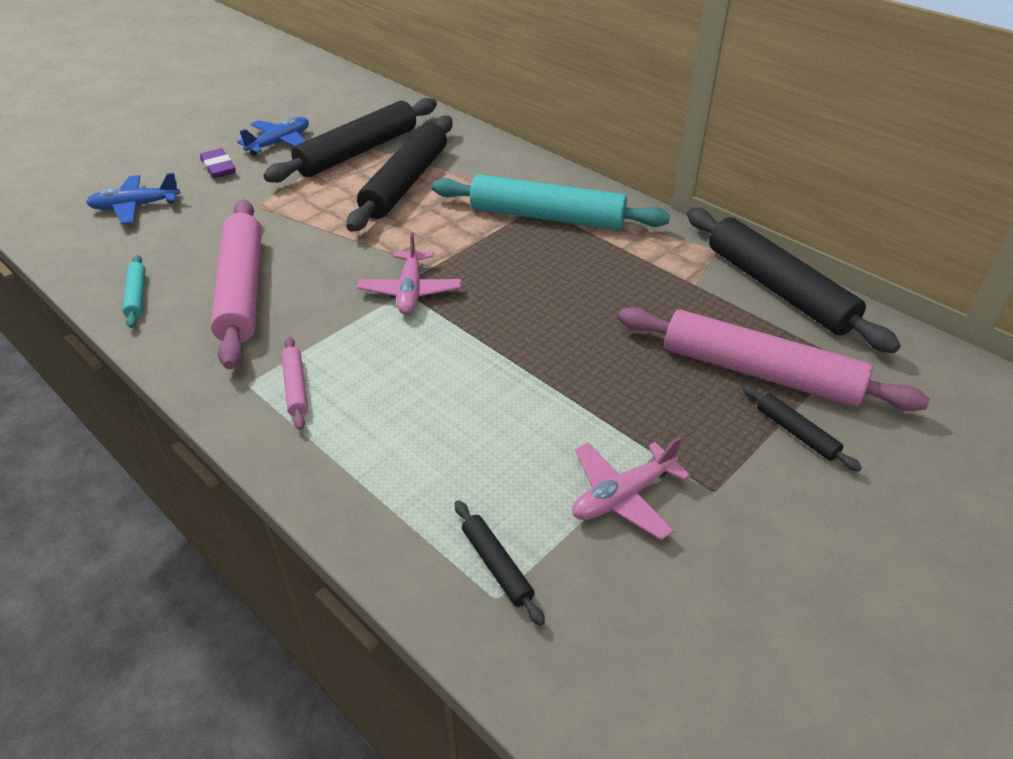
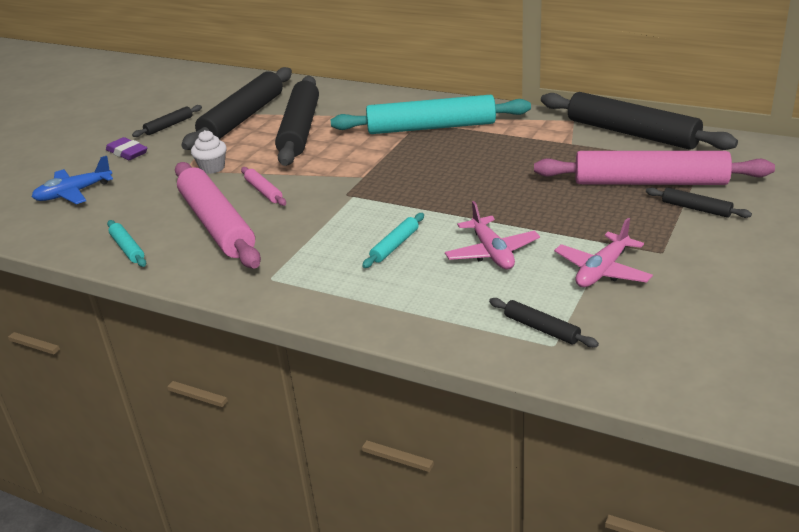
camera: 15 degrees left, 10 degrees down
(280, 143) = (169, 126): blue plane -> black rolling pin
(286, 211) = (212, 168): none -> white cupcake
(296, 387) = (311, 271): pink rolling pin -> pink rolling pin (264, 191)
(406, 378) = (395, 245): none -> turquoise rolling pin
(410, 291) = (357, 195): pink plane -> pink plane (492, 252)

